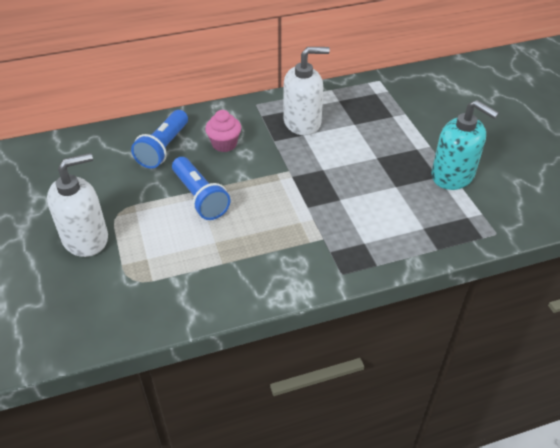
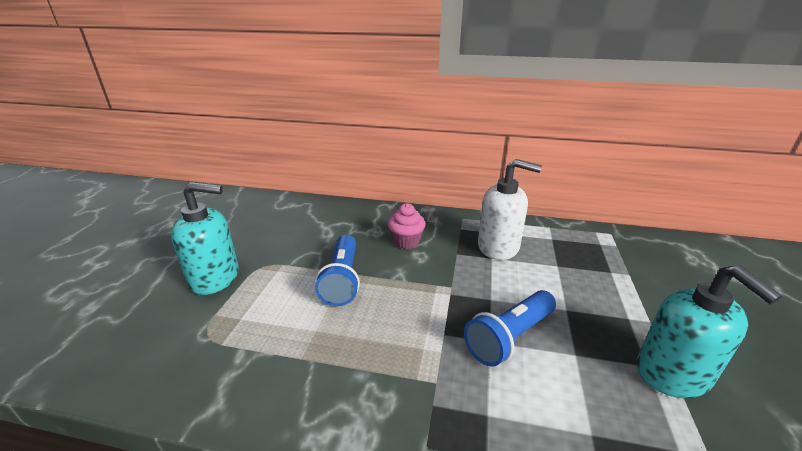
camera: 30 degrees right, 15 degrees down
(86, 238) = (215, 277): white soap dispenser -> turquoise soap dispenser
(163, 148) = (351, 228): blue flashlight -> blue flashlight (509, 337)

